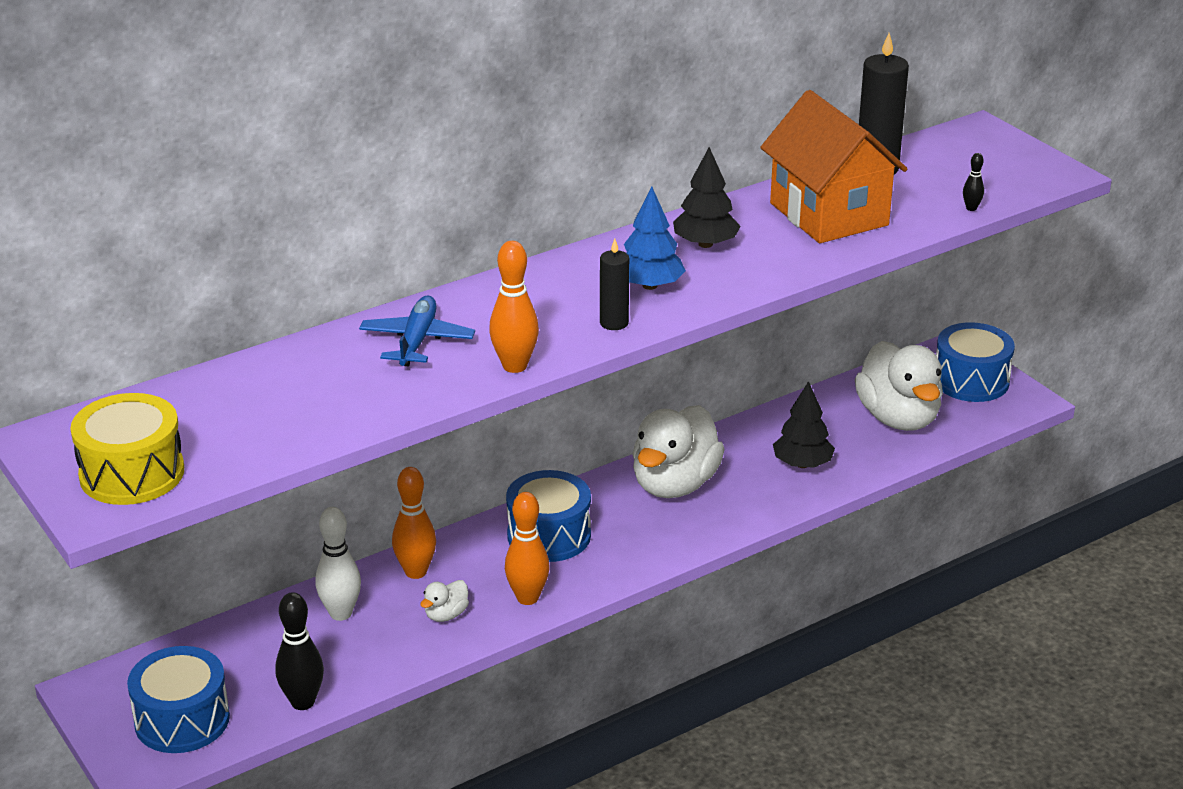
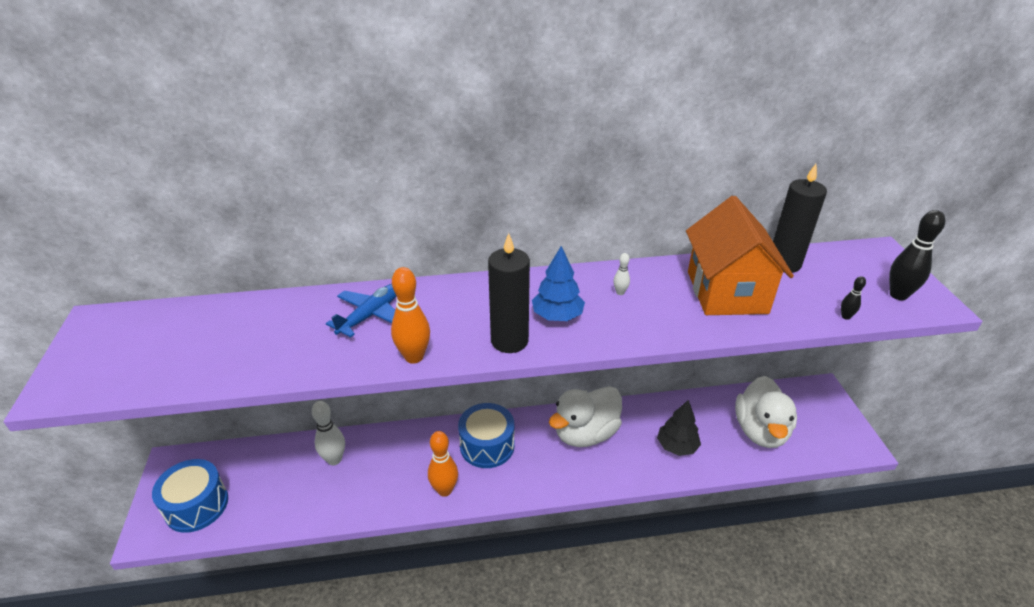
camera: 25 degrees right, 5 degrees up
(132, 473) = (108, 366): yellow drum -> none
(303, 702) = (266, 520): black bowling pin -> black bowling pin (898, 295)
(416, 572) = (395, 444): orange bowling pin -> none
(446, 615) = (390, 484): white duck -> none
(614, 323) = (509, 341): black candle -> black candle, size x1.71
(705, 244) = (620, 292): black tree -> white bowling pin
(971, 380) = (826, 417): blue drum -> none

